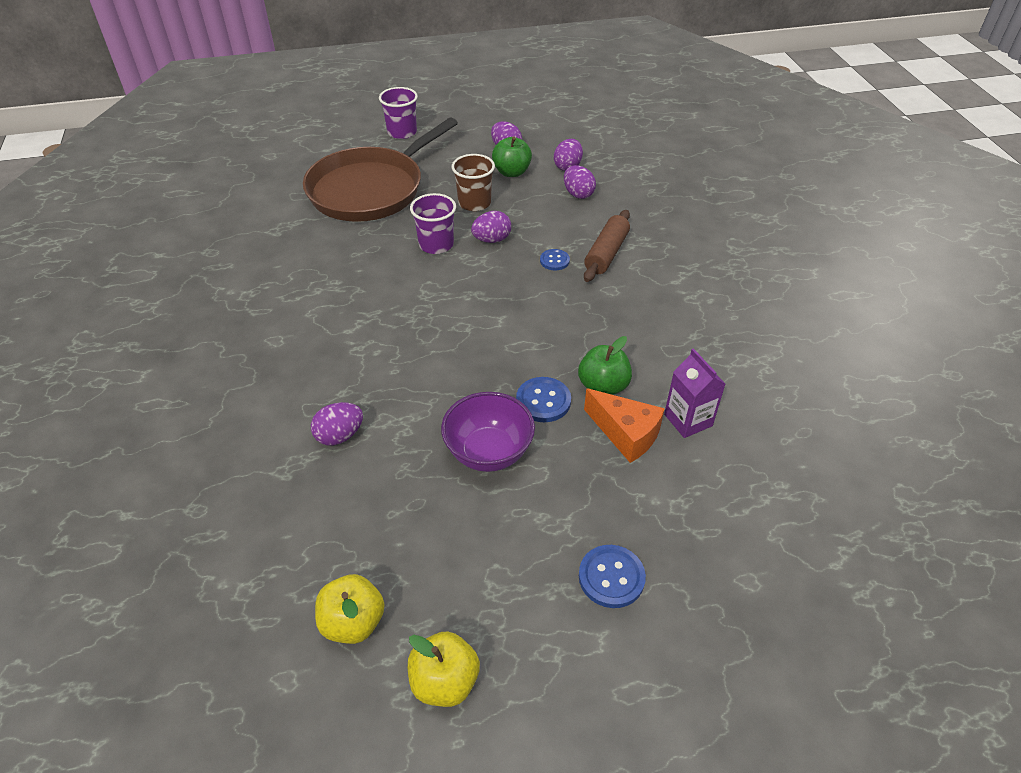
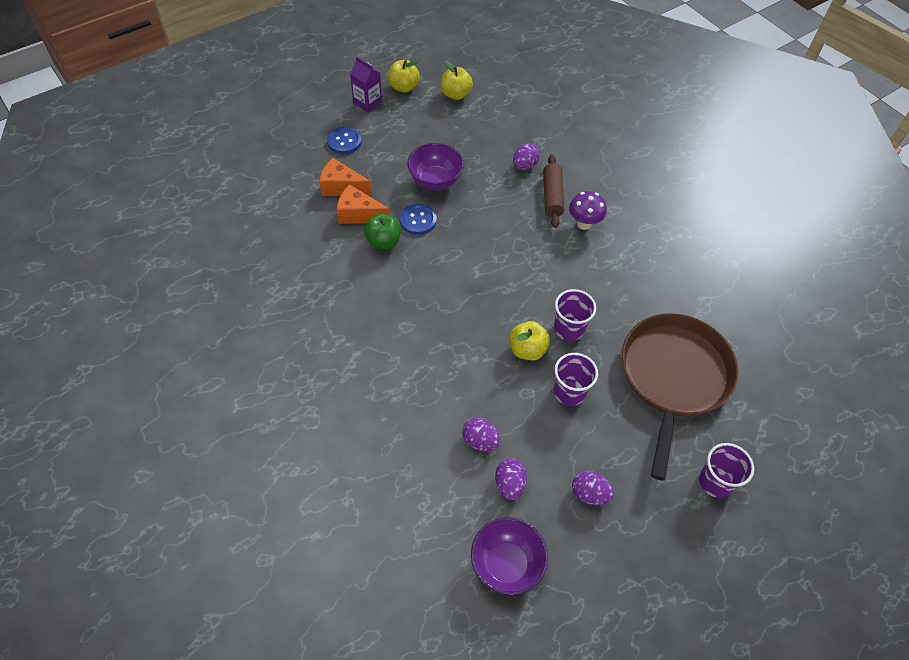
camera: 155 degrees right, 10 degrees up
(329, 335) = (584, 224): none -> purple mushroom
(474, 203) = (569, 392): brown cup -> purple cup
(491, 240) = (527, 350): purple egg -> yellow apple
(511, 172) = (561, 452): green apple -> none
(554, 261) = (463, 343): blue button -> none
(594, 134) = (506, 564): none -> purple bowl
(606, 253) = (423, 366): brown rolling pin -> brown rolling pin (552, 196)
(640, 486) = (341, 187): none -> orange cheese
(688, 420) = (322, 235): purple carton -> purple carton (367, 103)

